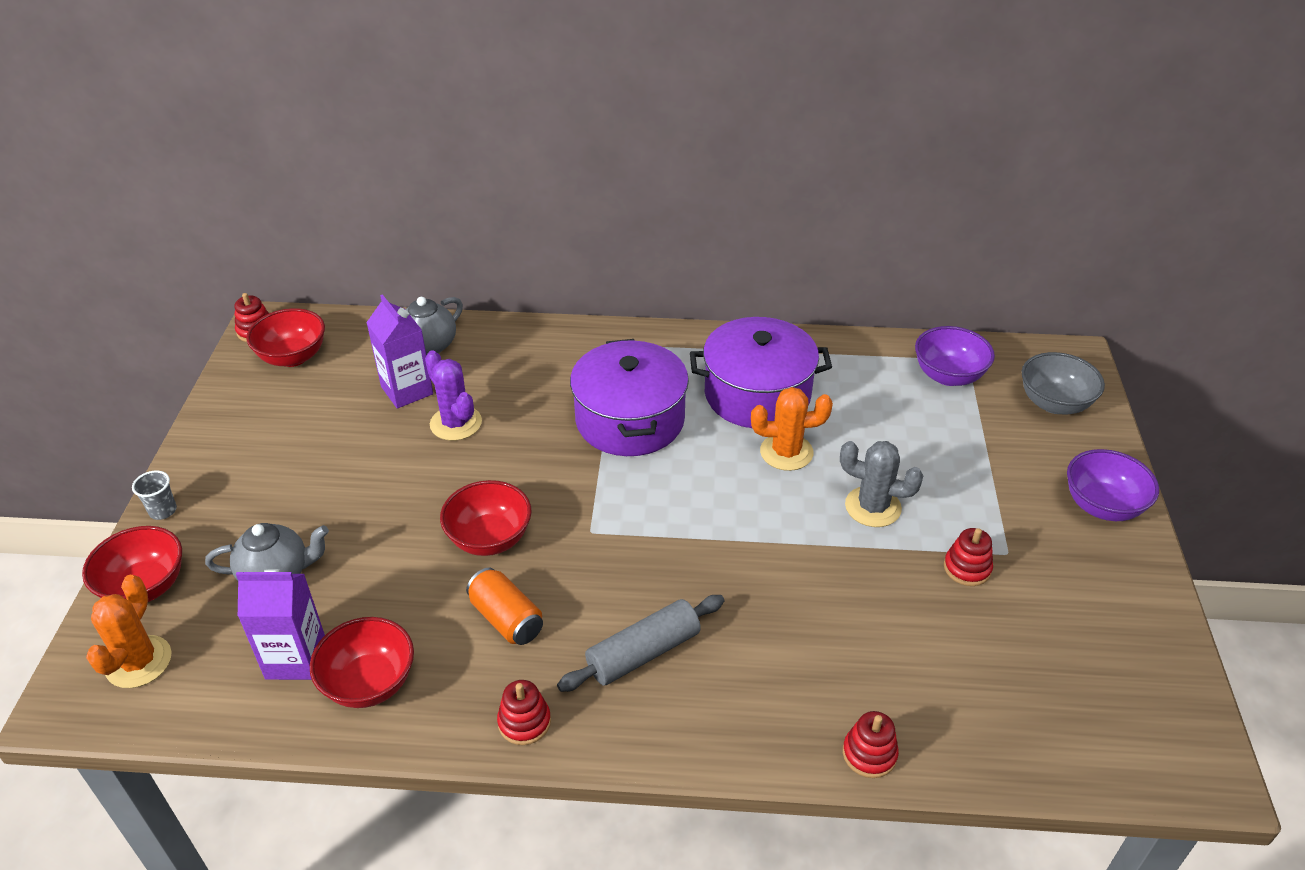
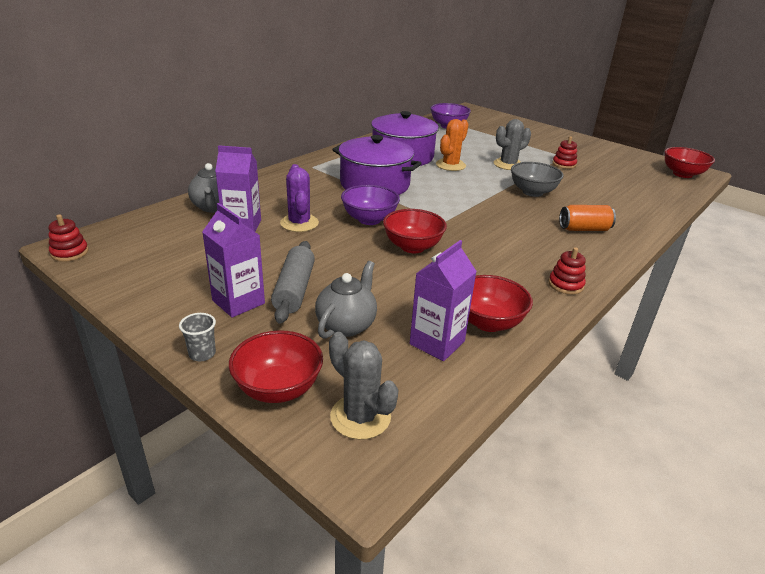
camera: 55 degrees left, 10 degrees down
(139, 662) = (360, 417): orange cactus -> grey cactus
(259, 480) = (238, 302): none -> purple carton
(293, 357) = (130, 249): red bowl -> red bowl (682, 174)
(456, 423) = (299, 223): purple cactus -> purple cactus turned 75 degrees clockwise
(506, 619) = (482, 263): orange can -> orange can (584, 229)
(643, 653) = (546, 239): grey rolling pin -> grey rolling pin (294, 290)
(869, 754) = (651, 217): red stacking toy -> none
(1054, 403) = (490, 120): grey bowl -> grey bowl (532, 192)
(1102, 506) = (555, 135): purple bowl -> purple bowl (369, 219)

